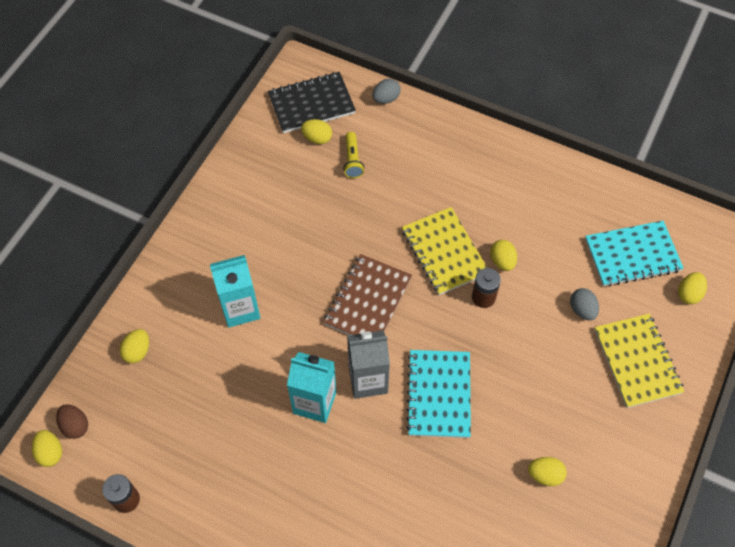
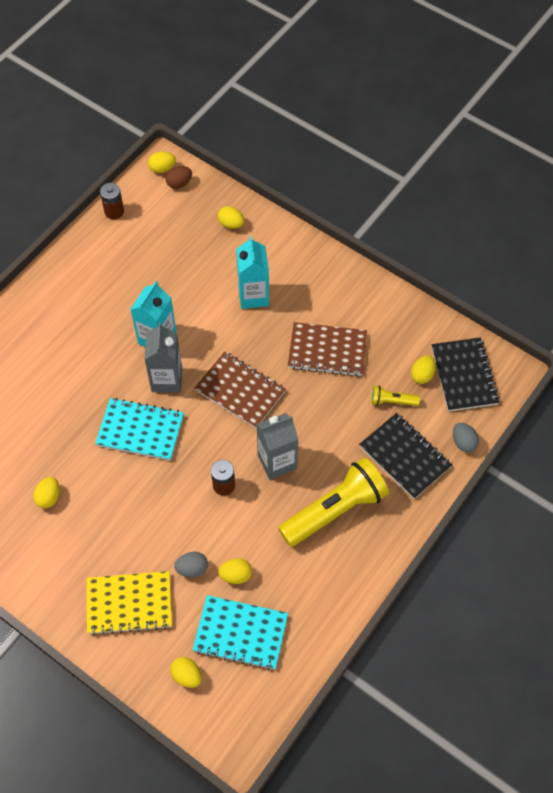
camera: 100 degrees right, 0 degrees up
(302, 225) = (327, 350): none -> brown notebook
(412, 143) = (405, 456): none -> black notebook
(444, 252) = (277, 461): yellow notebook -> grey carton
(483, 194) = (335, 509): none -> yellow flashlight
(502, 261) = (257, 510): yellow egg -> yellow egg (235, 575)
(632, 255) = (240, 633): turquoise notebook -> turquoise notebook turned 75 degrees counterclockwise

